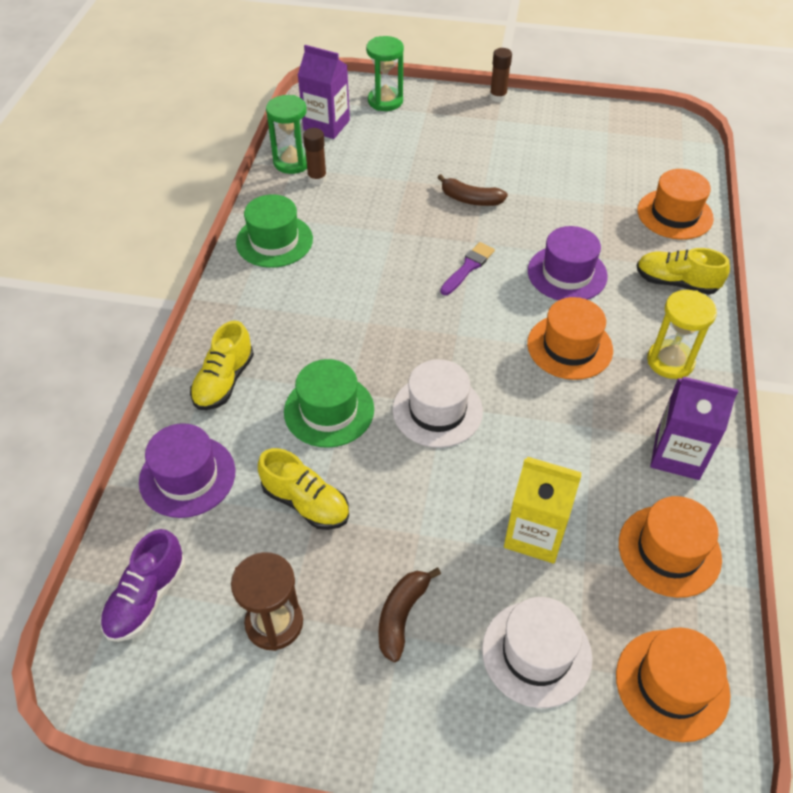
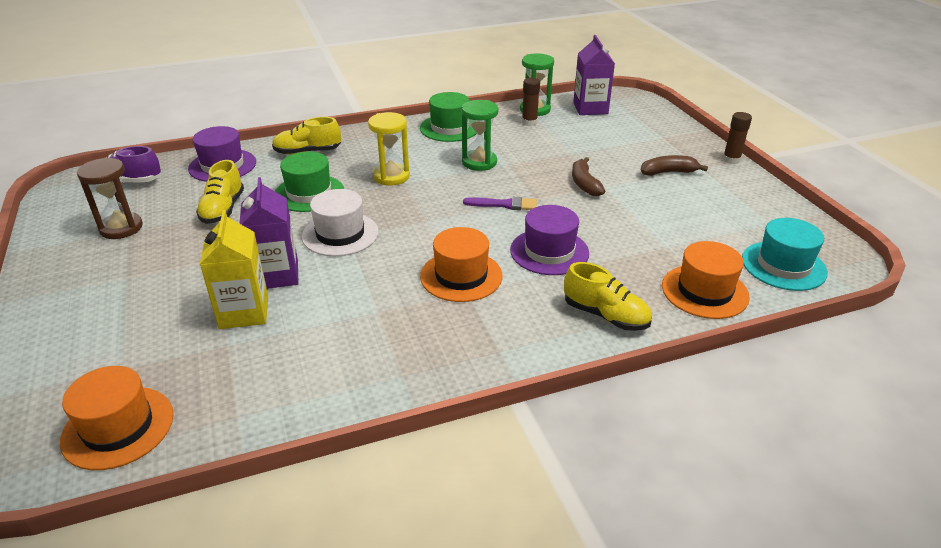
camera: 60 degrees right, 15 degrees down
(385, 101) = (650, 119): green hourglass -> green hourglass (479, 162)
(402, 615) = (143, 273): brown banana -> brown banana (668, 172)
(536, 653) = (129, 343): white hat -> none
(666, 158) = (783, 265): none -> turquoise hat
(669, 550) = (262, 391): orange hat -> none
(670, 361) = (494, 337): yellow hourglass -> yellow hourglass (391, 176)
(676, 283) = (605, 315): yellow shoe -> yellow shoe turned 135 degrees clockwise
(677, 454) = (379, 370): purple carton -> purple carton (276, 275)

